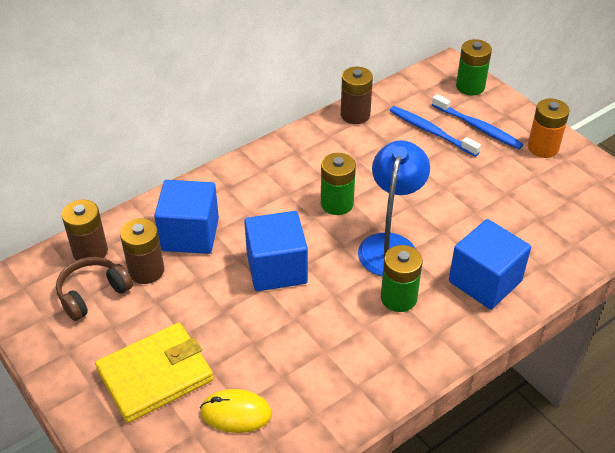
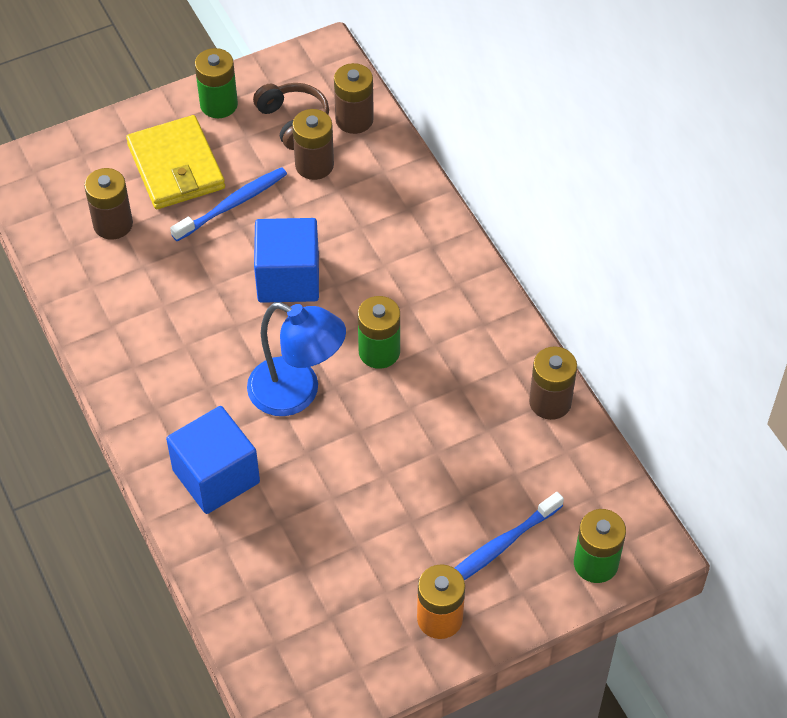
camera: 100 degrees right, 10 degrees up
(190, 234) = (360, 205): blue cube -> none
(236, 413) = (113, 224): yellow mouse -> brown battery
(398, 298) = (215, 384): green battery -> green battery (219, 104)
(431, 131) = (499, 486): blue toothbrush -> blue toothbrush (232, 204)

